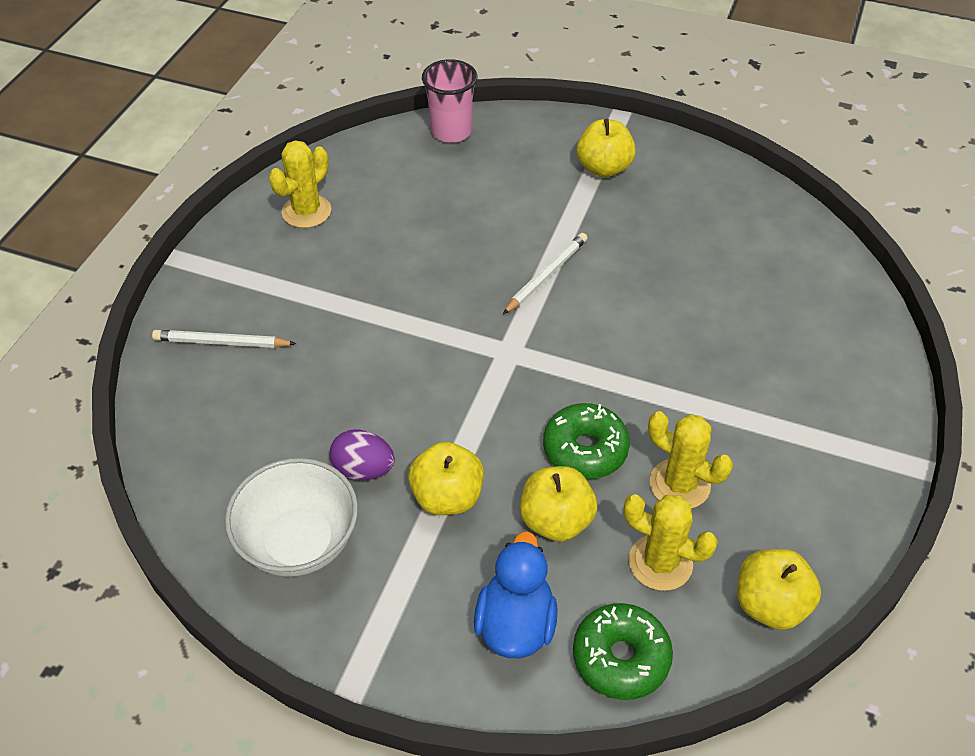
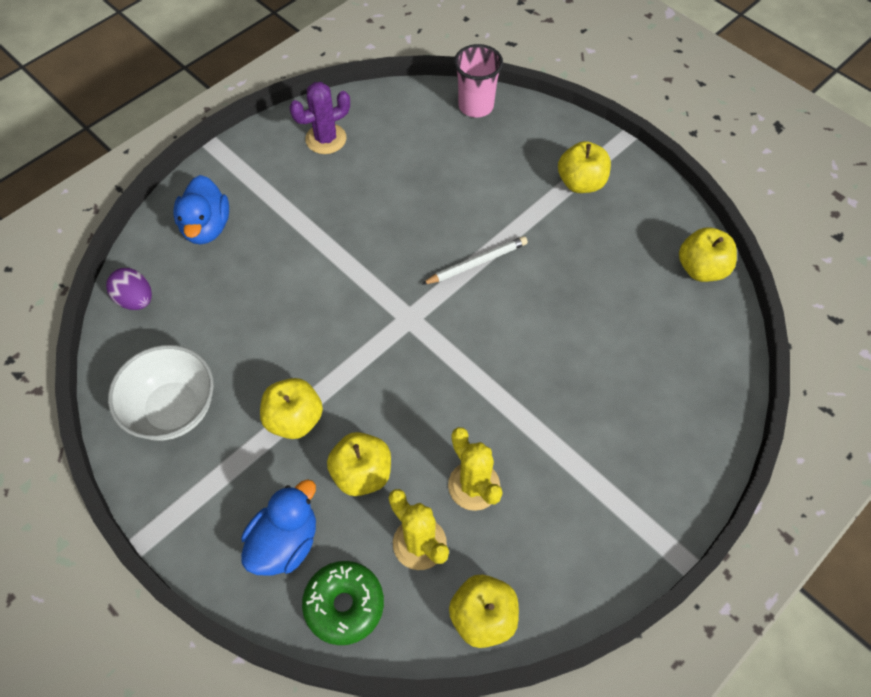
camera: 25 degrees right, 10 degrees up
(221, 342) = (206, 227): white pencil -> blue duck
(306, 211) = (326, 139): yellow cactus -> purple cactus
(363, 469) = (248, 371): purple egg -> purple egg (136, 300)
(585, 449) = (418, 425): green donut -> none
(767, 206) = (701, 269): none -> yellow apple

